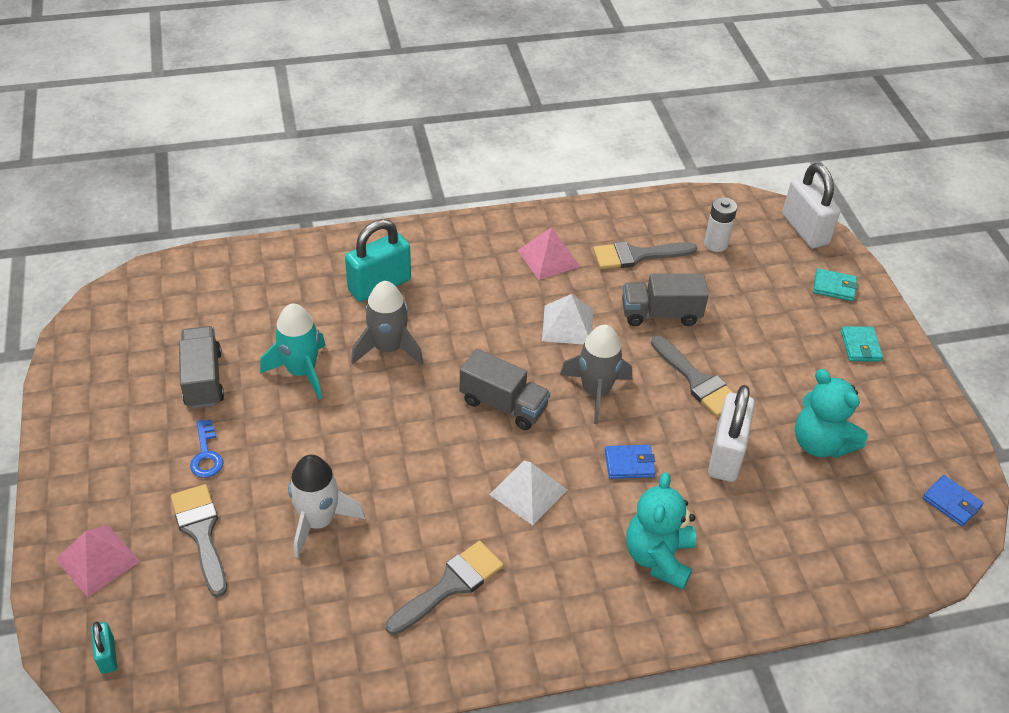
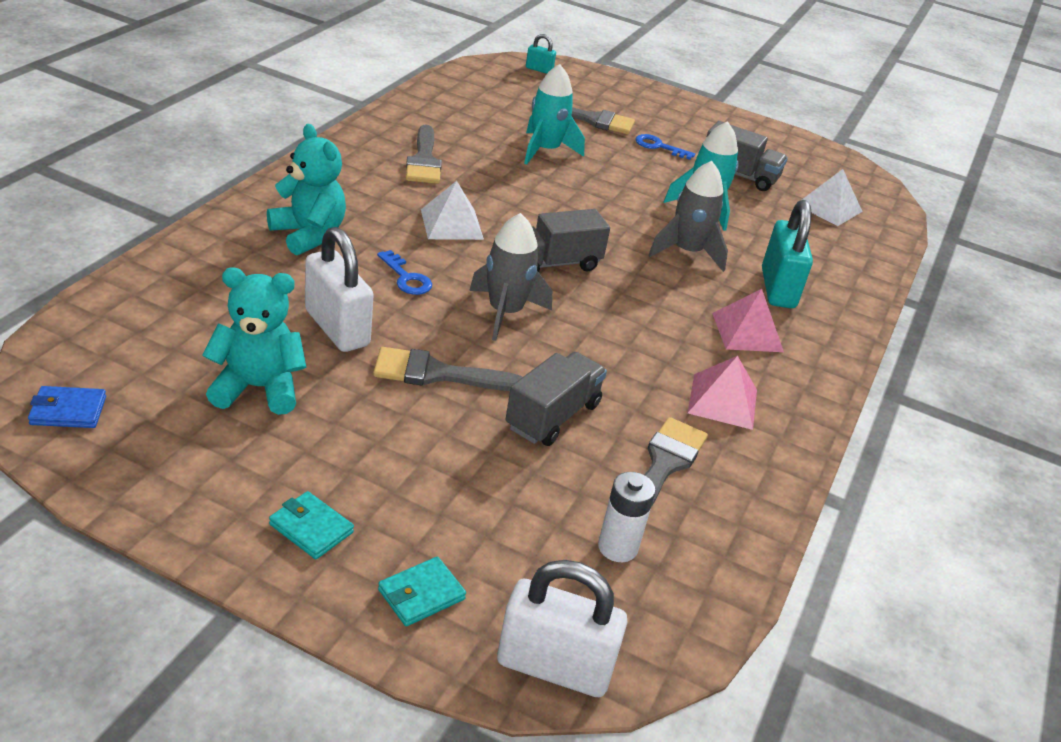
camera: 125 degrees right, 10 degrees down
(97, 560) = (612, 91): pink pyramid -> pink pyramid (747, 332)
(319, 521) = (545, 151): white rocket -> turquoise rocket
(567, 325) = (608, 351): white pyramid -> white pyramid (829, 208)
(629, 464) = (406, 278): blue wallet -> blue key

